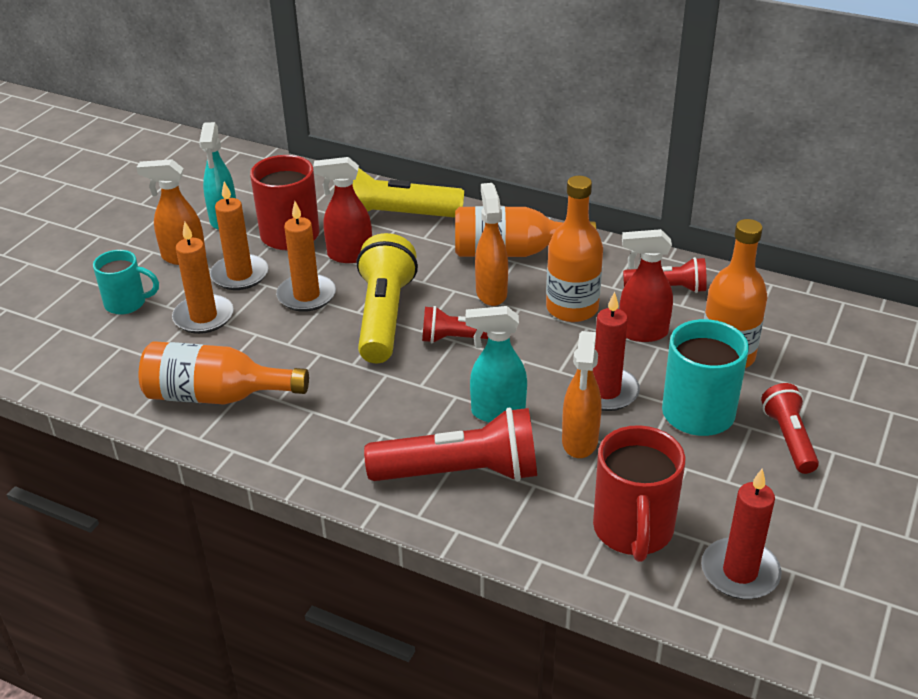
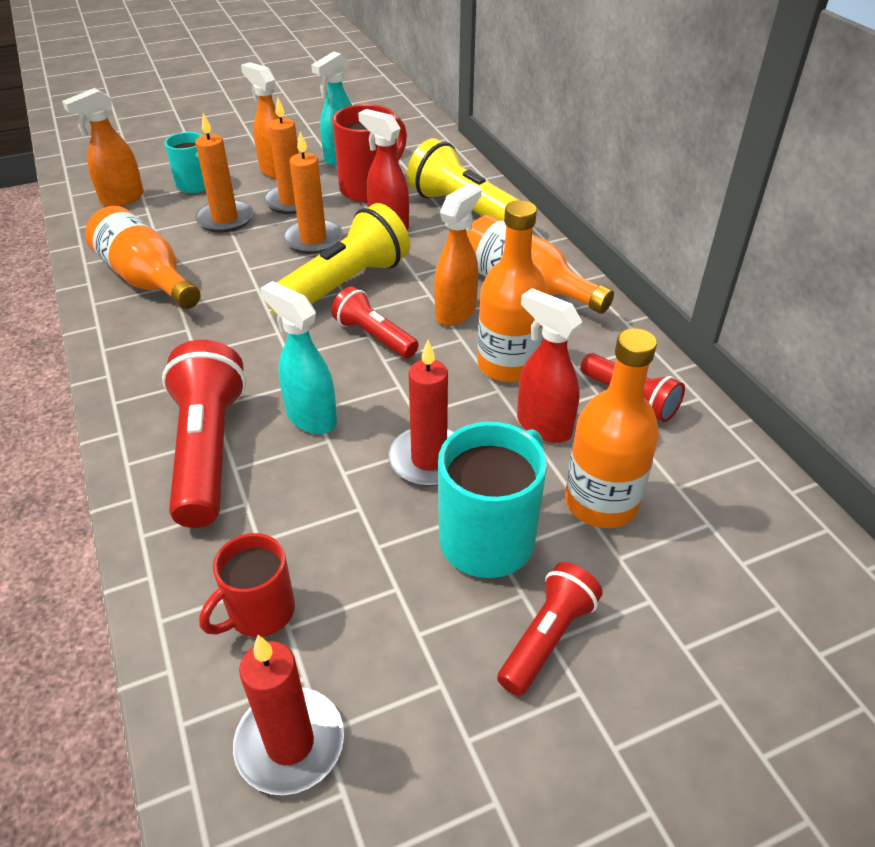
camera: 40 degrees right, 5 degrees up
(461, 473) = (208, 450): red flashlight -> red flashlight turned 135 degrees counterclockwise
(579, 442) = (338, 491): orange spray bottle -> orange spray bottle (122, 199)
(633, 530) = (259, 612): red mug -> red mug, size x0.64

